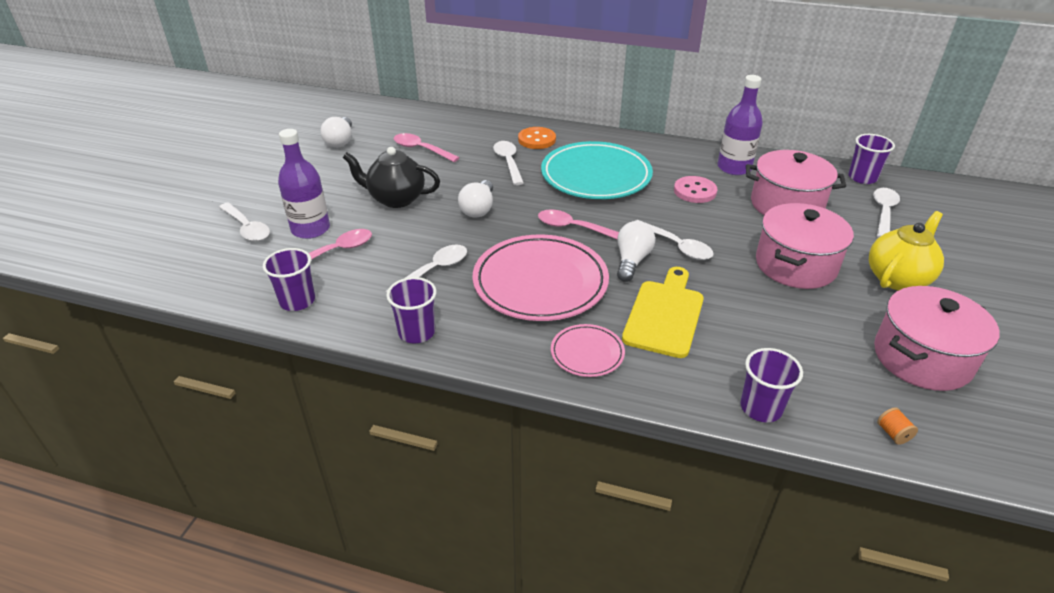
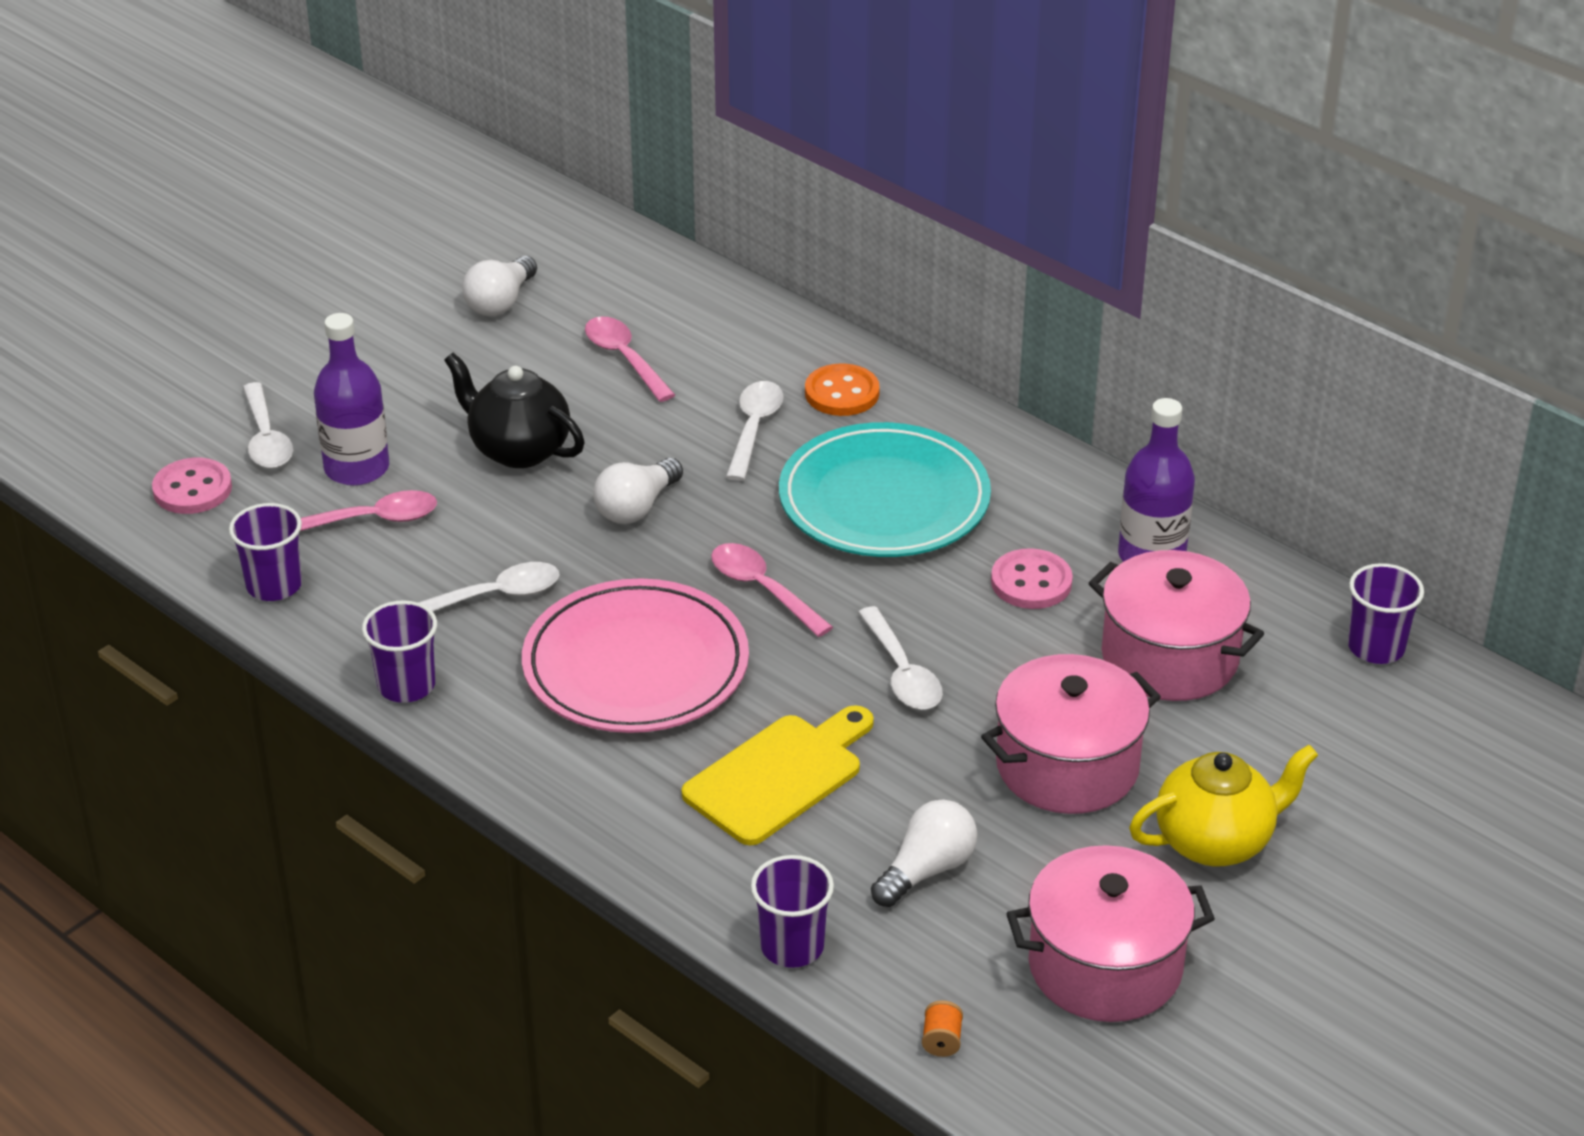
camera: 25 degrees right, 0 degrees up
(215, 264) = (192, 489): none -> pink button
(587, 353) = (617, 793): pink plate -> none
(632, 261) = (806, 675): white light bulb -> white light bulb (926, 870)
(883, 212) = (1333, 724): white spoon -> none

